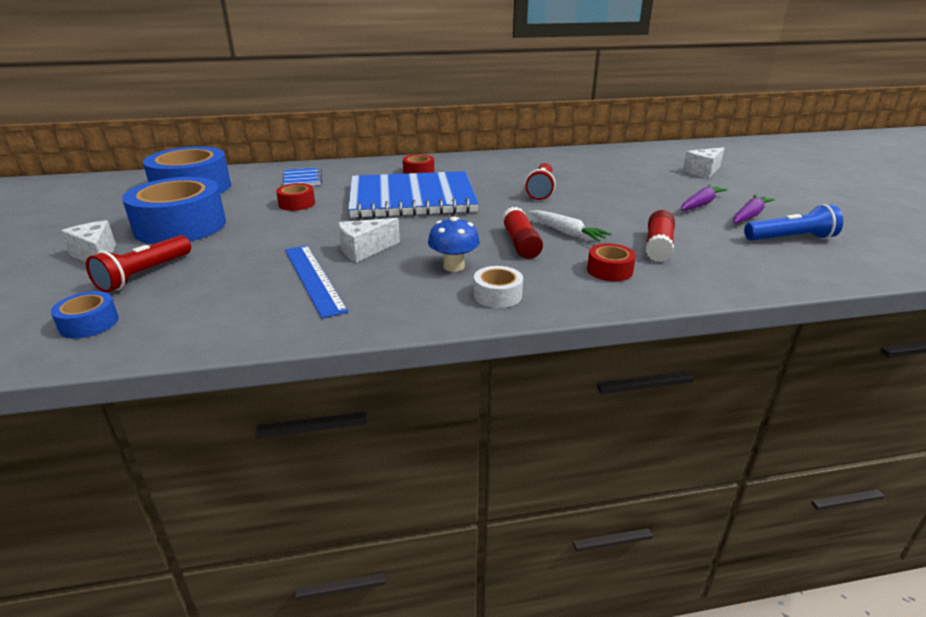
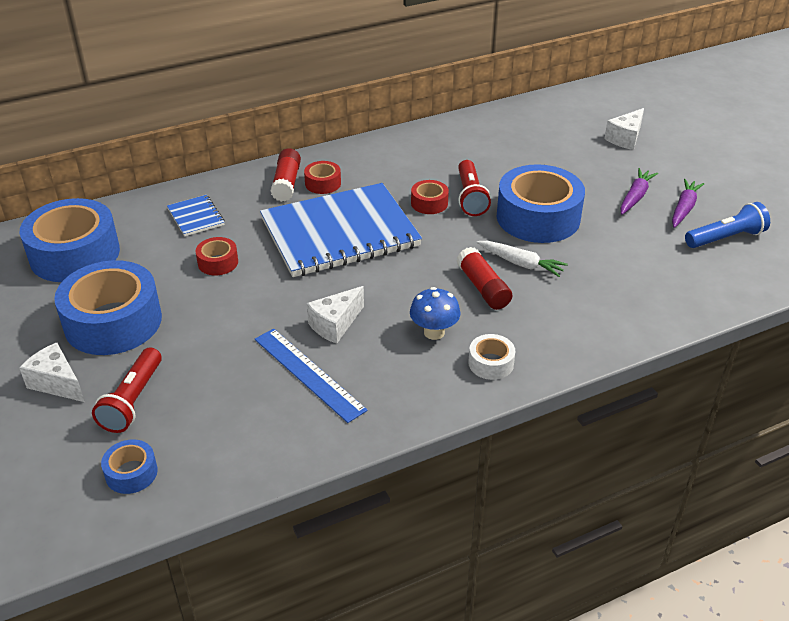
camera: 15 degrees left, 10 degrees up
(598, 207) = (538, 217): none -> blue tape
(609, 270) = (578, 311): red tape -> red tape (429, 203)
(658, 246) = (611, 270): red glue stick -> red glue stick (286, 183)

